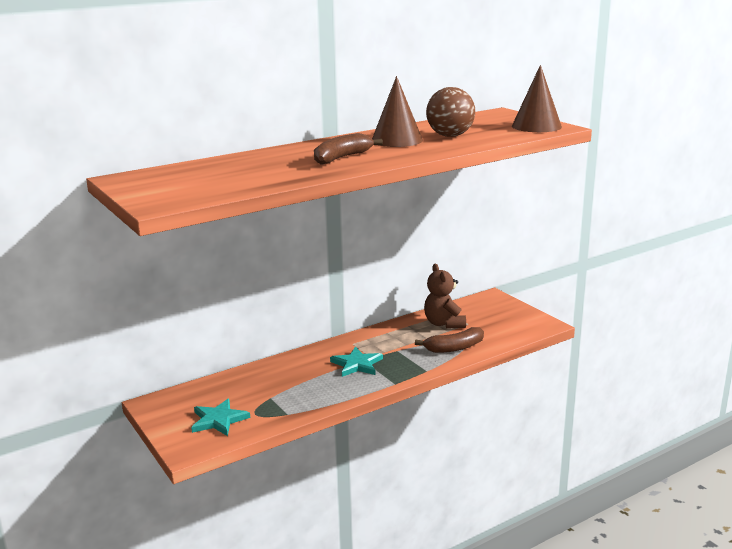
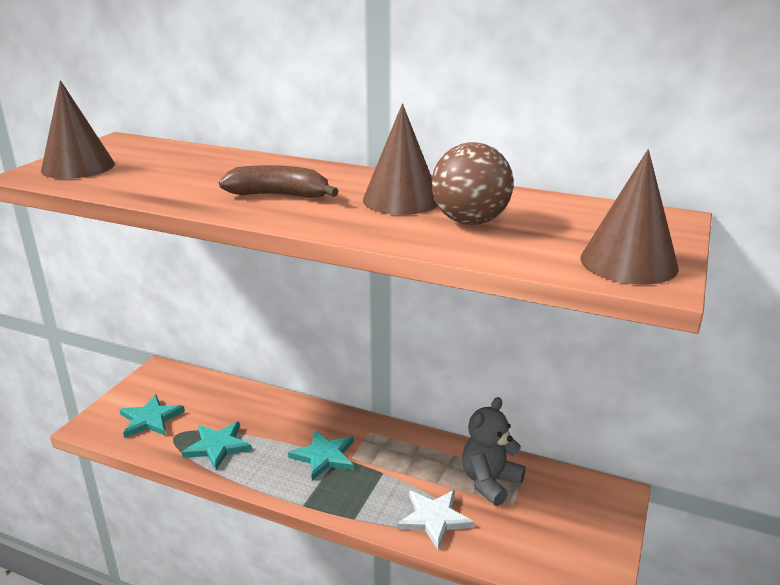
camera: 55 degrees right, 5 degrees up
(171, 192) = (78, 167): none -> brown cone
(293, 399) = (218, 446): none -> turquoise star
(444, 323) = (489, 482): brown teddy bear -> grey teddy bear
(454, 348) = (434, 519): brown banana -> white star

